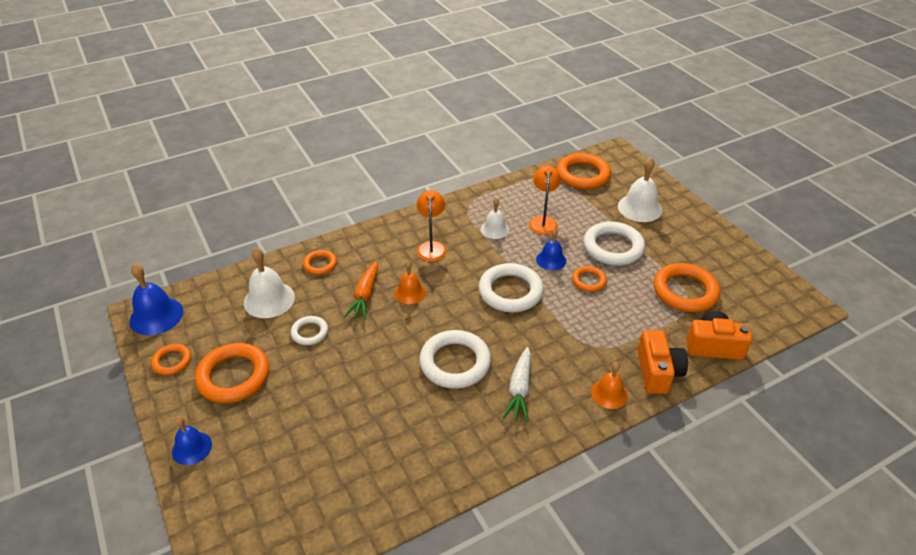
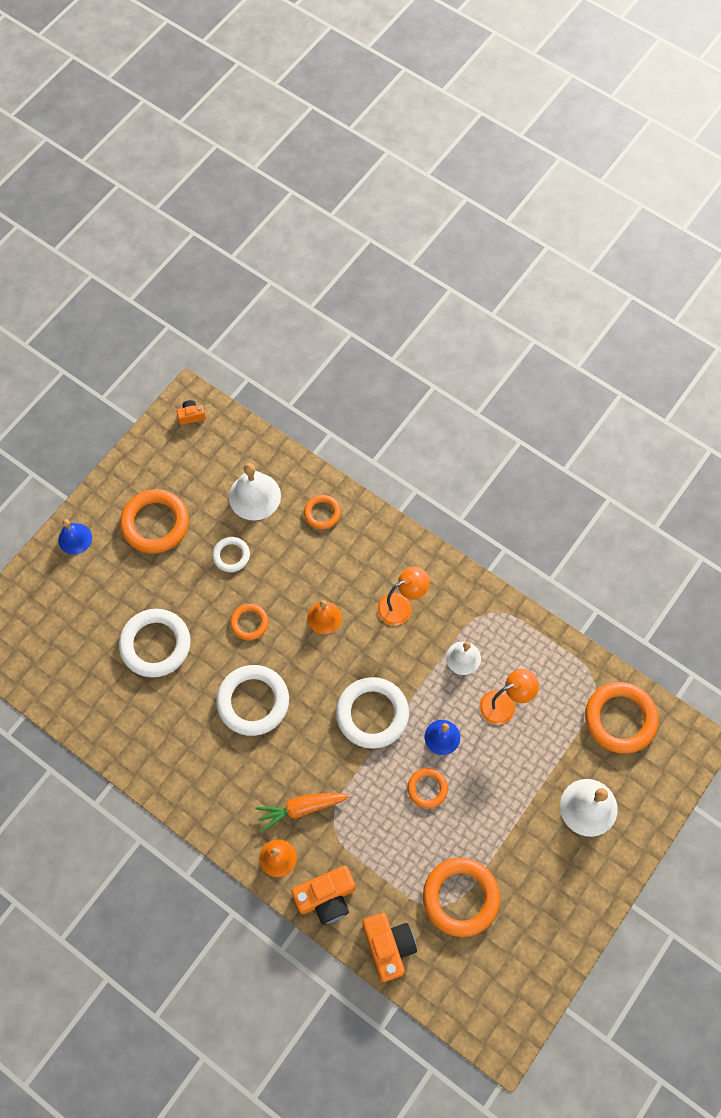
camera: 65 degrees right, 25 degrees up
(156, 316) = (191, 416): blue bell -> orange camera
(172, 361) = (149, 464): orange ring -> orange ring (249, 623)
(365, 296) = (300, 578): orange carrot -> orange carrot (301, 808)
(519, 389) = (247, 773): white carrot -> none
(613, 247) = (497, 797): white ring -> white ring (155, 644)

